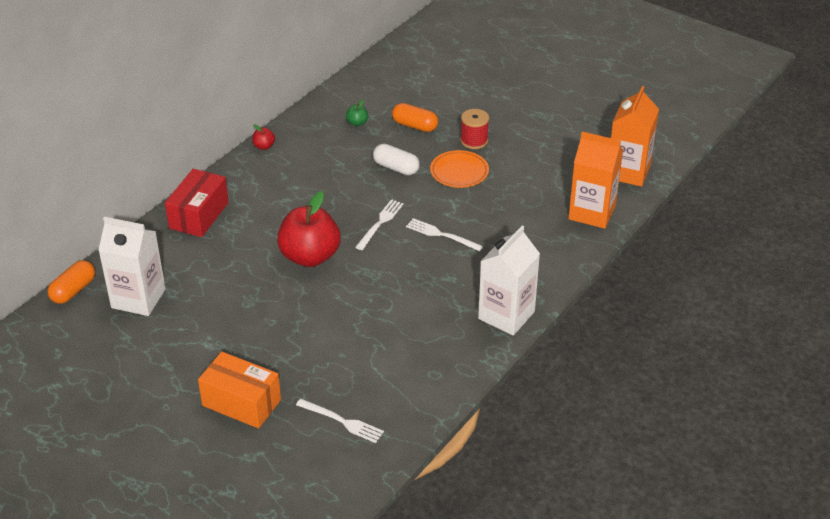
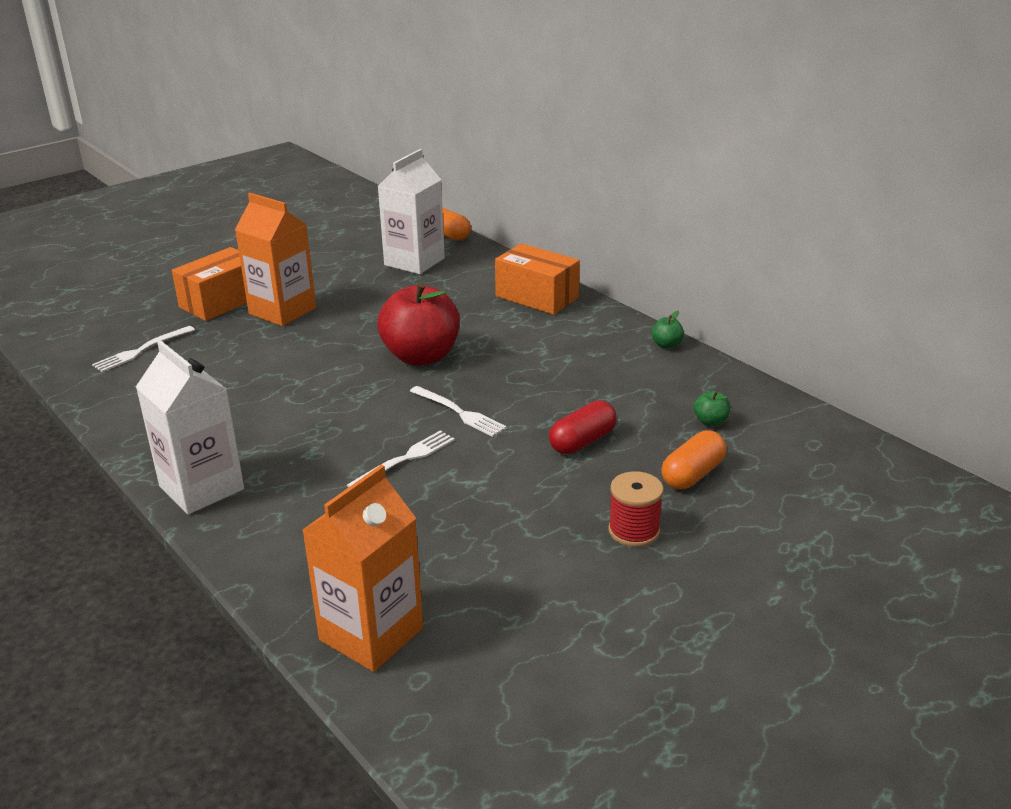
camera: 105 degrees right, 10 degrees down
(199, 215) = (537, 297): red box -> orange box
(264, 146) = (666, 345): red apple -> green apple
(396, 168) = (582, 441): white capsule -> red capsule
(459, 172) = (550, 500): orange plate -> none
(628, 172) = (470, 724): orange carton -> orange carton (282, 311)

